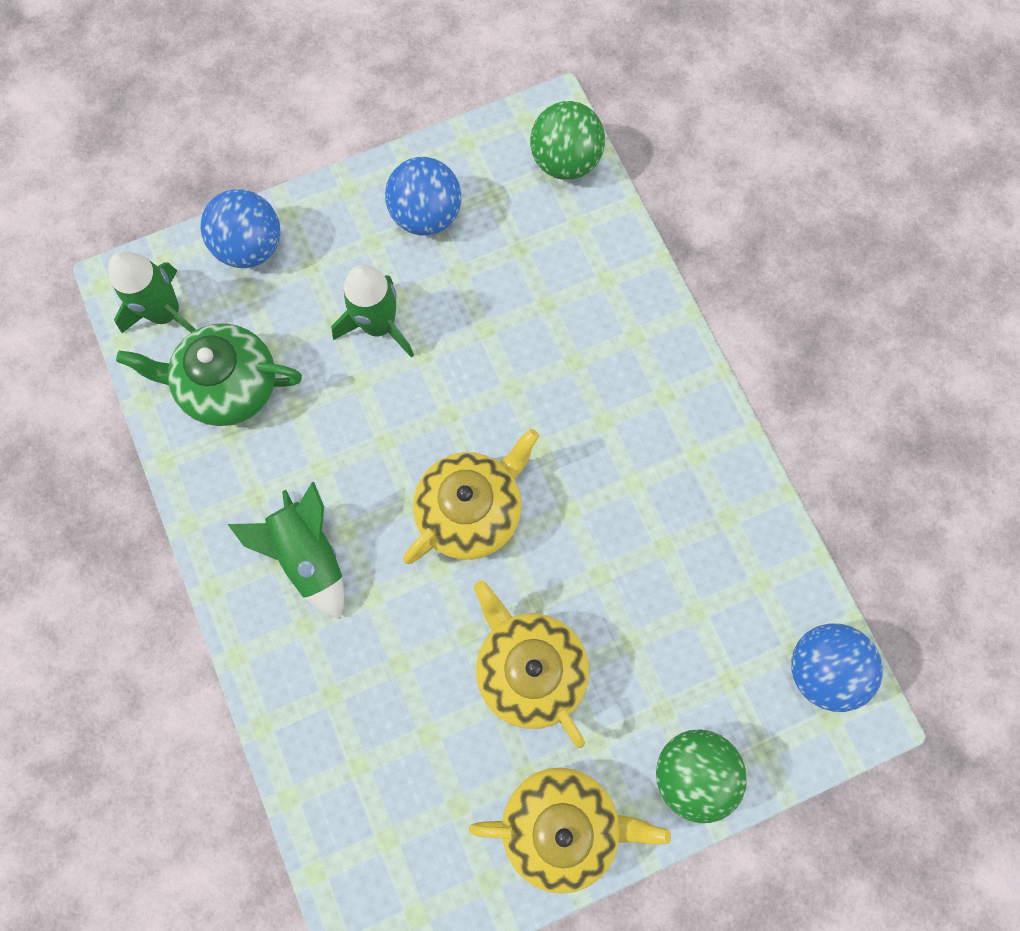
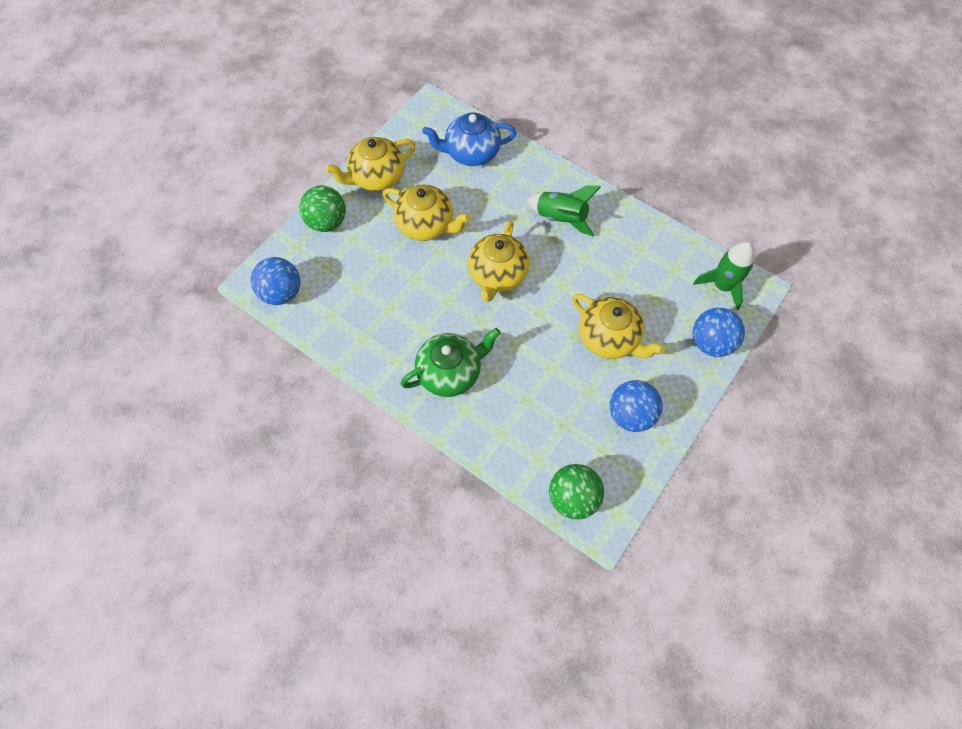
camera: 150 degrees right, 10 degrees down
(229, 386) = (660, 269): green teapot -> green teapot (450, 372)
(367, 781) = (471, 153): none -> blue teapot
(379, 325) = (609, 338): green rocket -> yellow teapot

